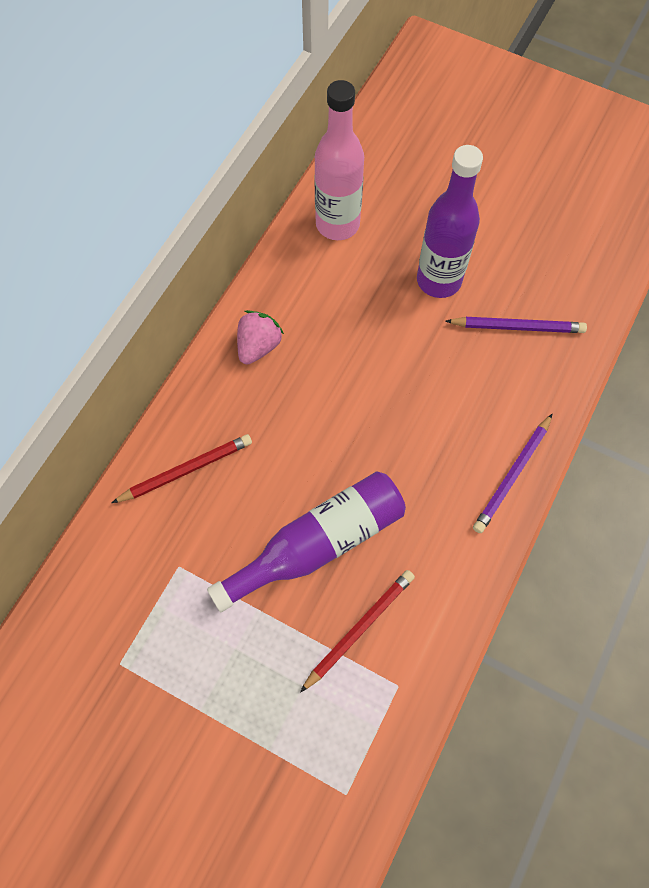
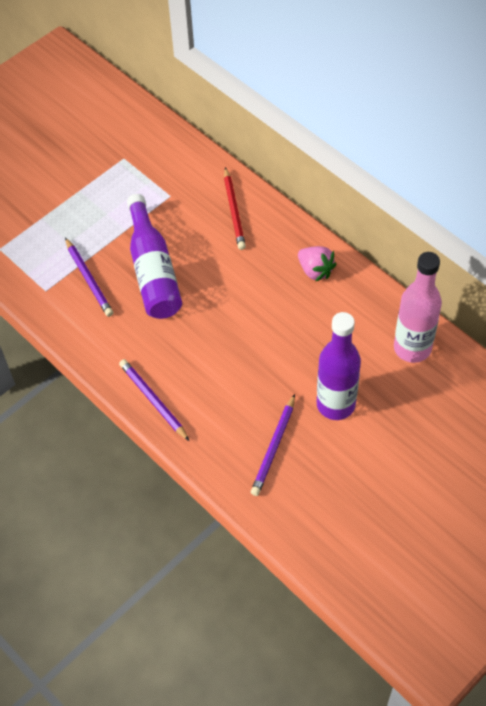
camera: 110 degrees right, 10 degrees down
(359, 628) = (89, 279): red pencil -> purple pencil

